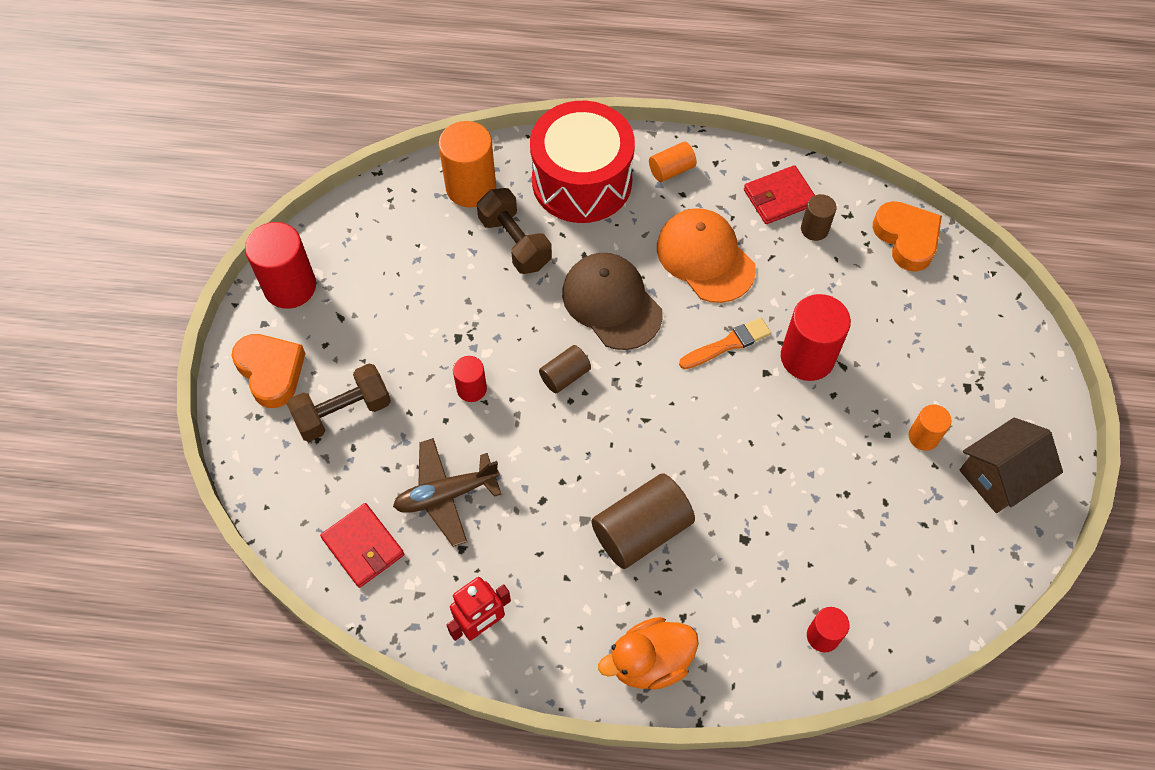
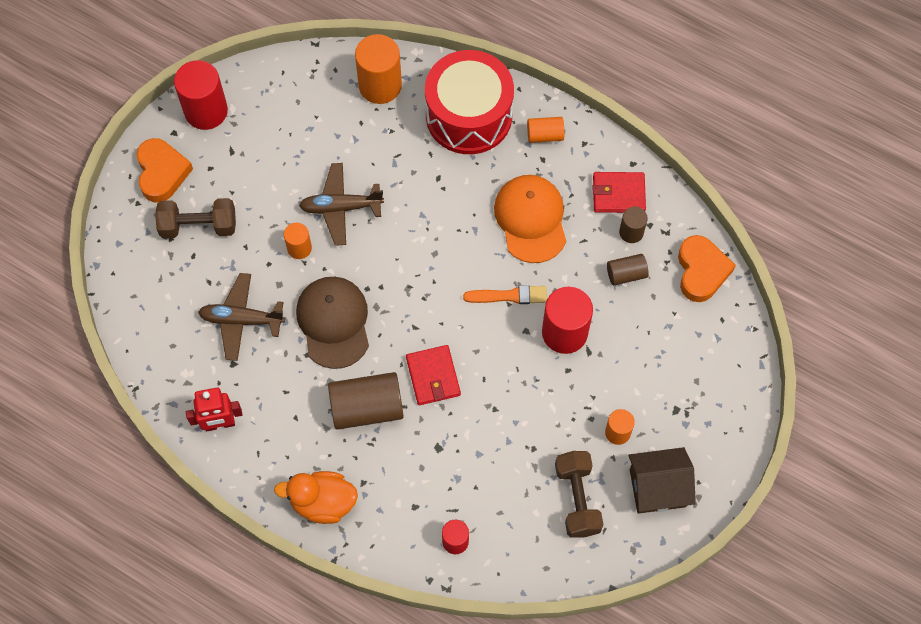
camera: 25 degrees right, 5 degrees up
(363, 546) = (166, 331): red wallet -> red wallet (433, 376)
(471, 389) = (299, 248): red cylinder -> orange cylinder
(495, 327) = (341, 207): none -> brown plane
(515, 242) = (390, 145): brown dumbbell -> brown dumbbell (577, 499)
(565, 376) = (373, 268): brown cylinder -> brown cylinder (626, 274)
(611, 303) = (438, 225): brown cap -> brown cap (333, 322)

